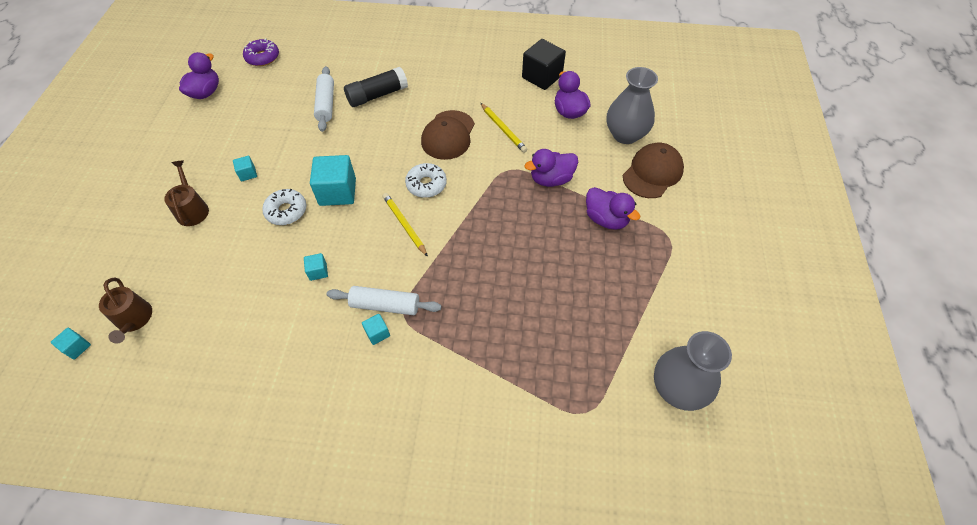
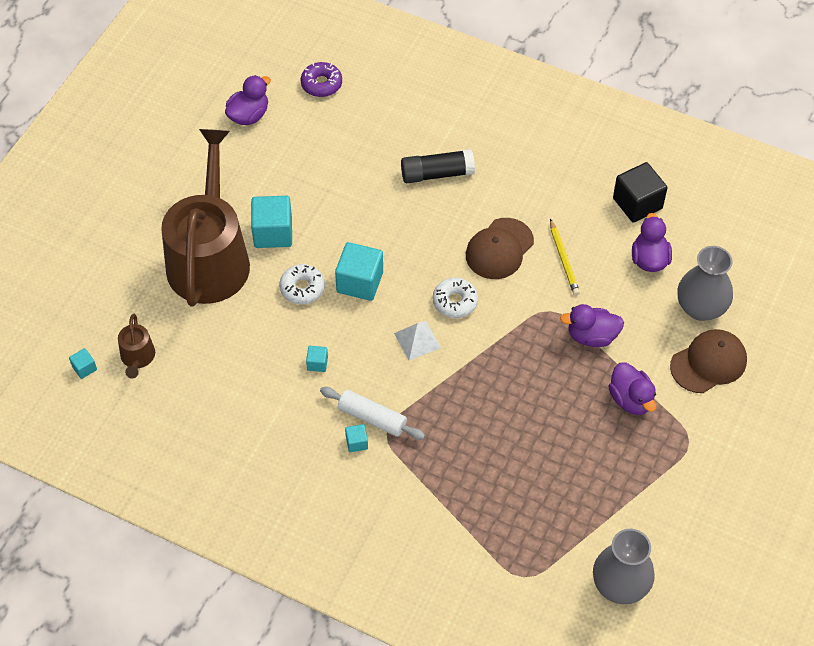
camera: 20 degrees right, 0 degrees up
(192, 209) = (209, 257): brown watering can -> brown watering can, size x2.48
(248, 174) = (273, 233): turquoise cube -> turquoise cube, size x2.10
(326, 104) = (376, 169): white rolling pin -> none
(404, 225) = (417, 340): yellow pencil -> white pyramid

